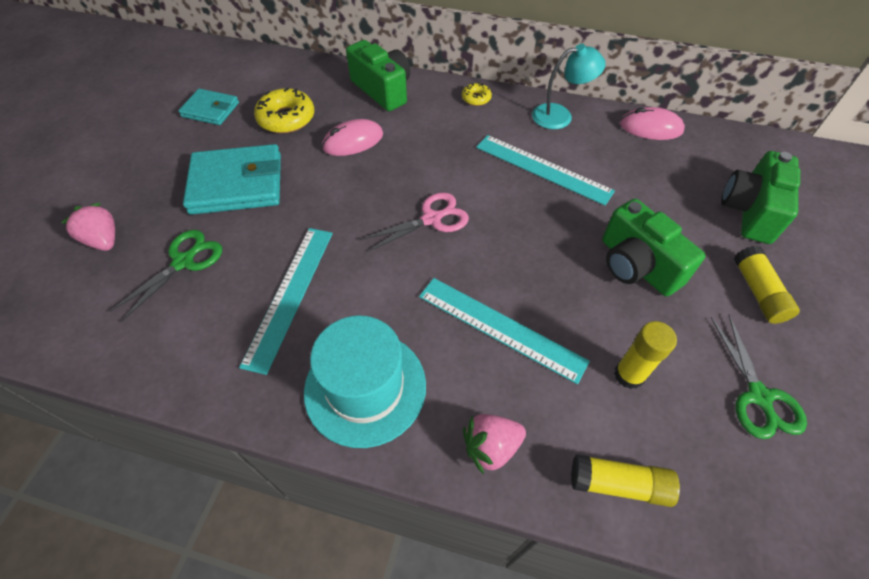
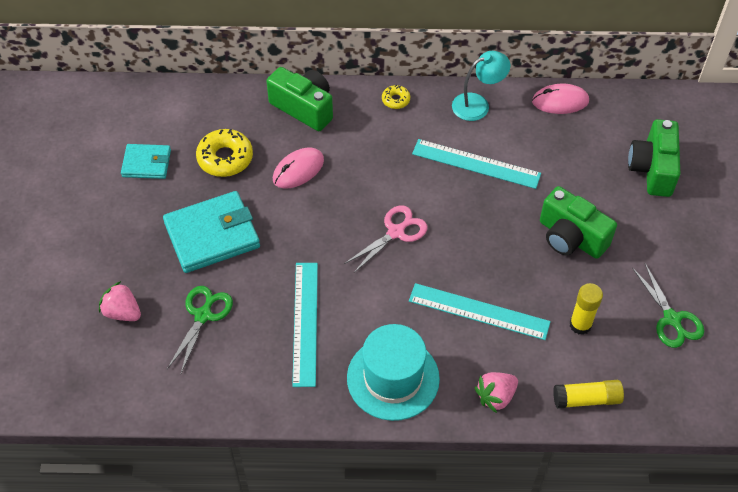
camera: 15 degrees left, 0 degrees up
(758, 292) = (664, 239): yellow glue stick -> none

